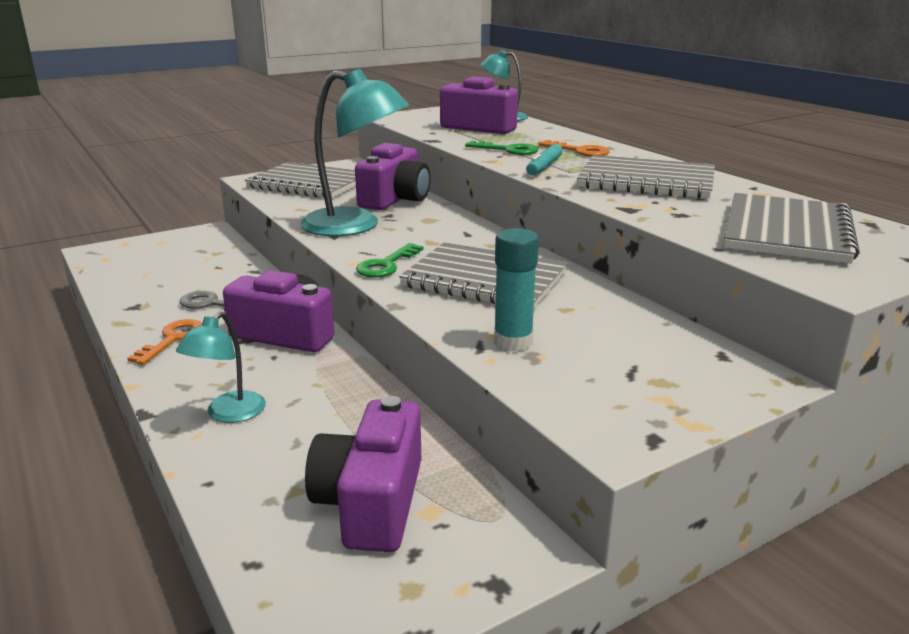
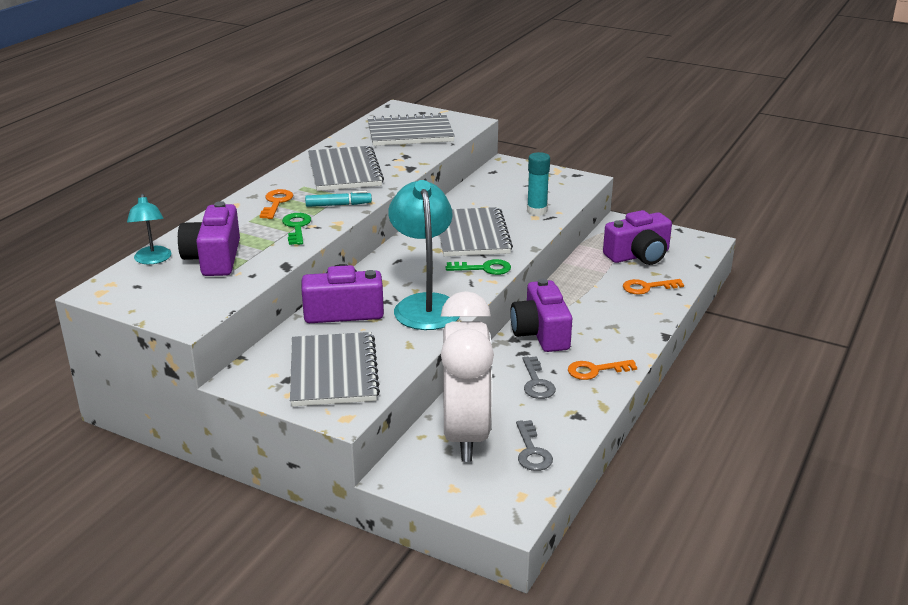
camera: 120 degrees left, 5 degrees up
(136, 275) = (532, 451): none -> grey key
(204, 259) = (466, 435): none -> white clock
(228, 414) = (634, 312): turquoise lamp -> none
(267, 458) = (647, 287): none -> orange key

